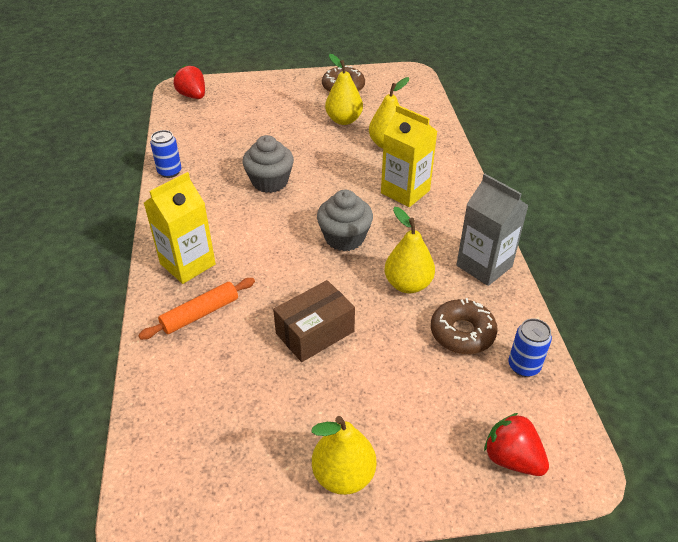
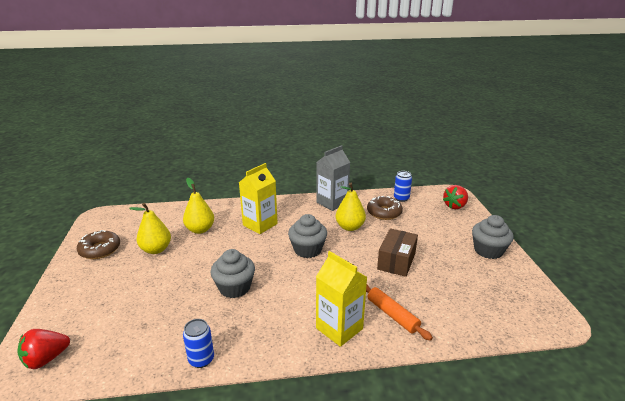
camera: 90 degrees left, 15 degrees down
(315, 332) = (396, 261): brown box -> brown box turned 60 degrees clockwise
(343, 475) = (488, 250): yellow pear -> grey cupcake

